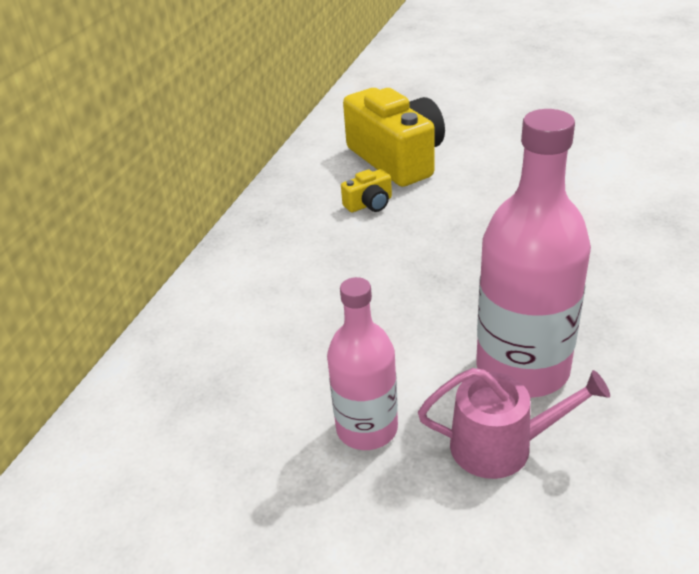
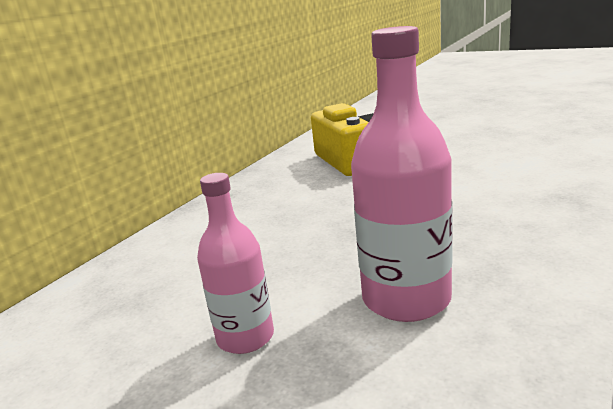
camera: 10 degrees right, 15 degrees down
(369, 204) = (318, 186): yellow camera -> none
(501, 445) = (365, 360): pink watering can -> none

